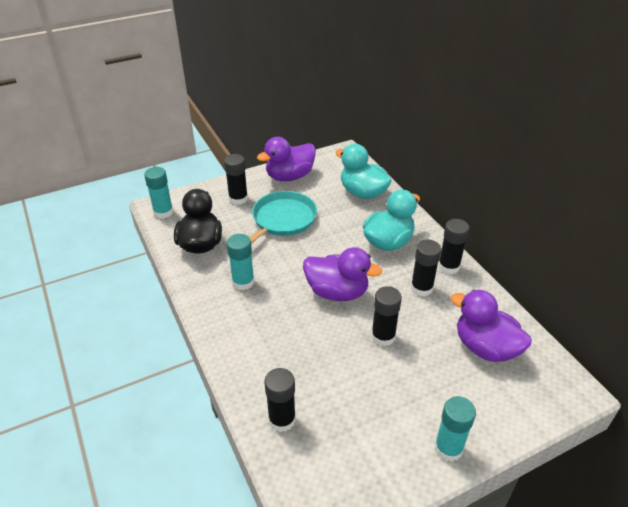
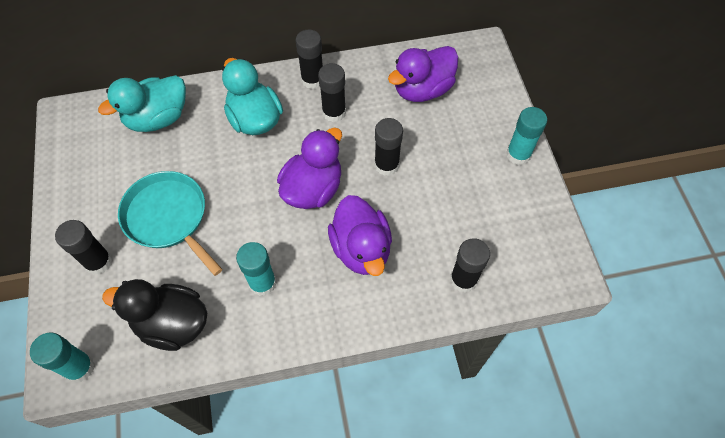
camera: 75 degrees left, 20 degrees up
(289, 176) = (82, 189): purple duck -> purple duck (361, 249)

